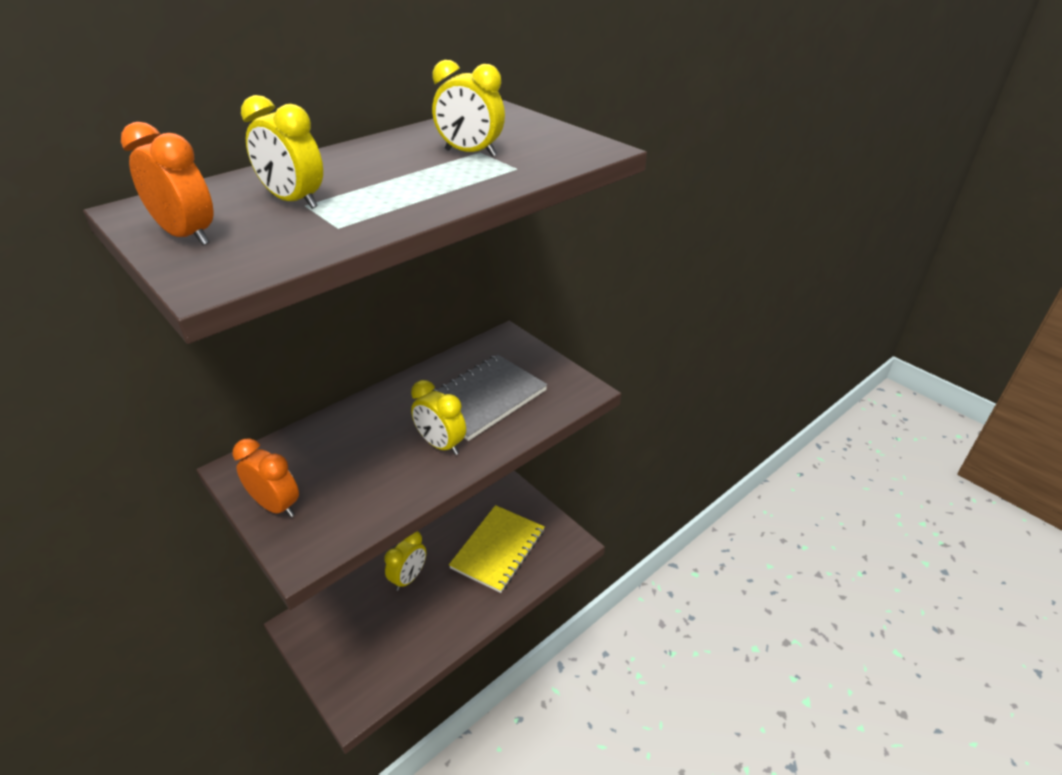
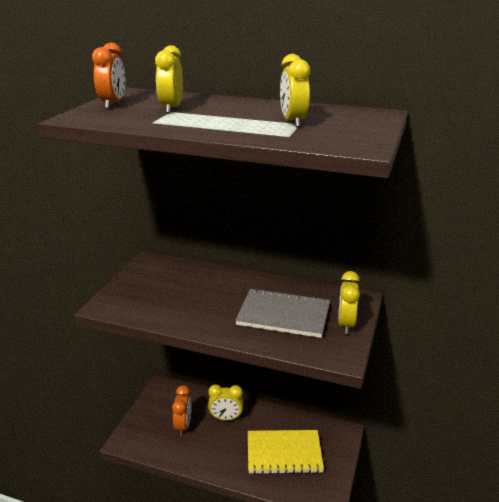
camera: 60 degrees right, 10 degrees down
(276, 506) = (132, 283): orange clock -> orange clock (183, 426)
(441, 445) = (223, 316): yellow clock -> yellow clock (346, 324)

